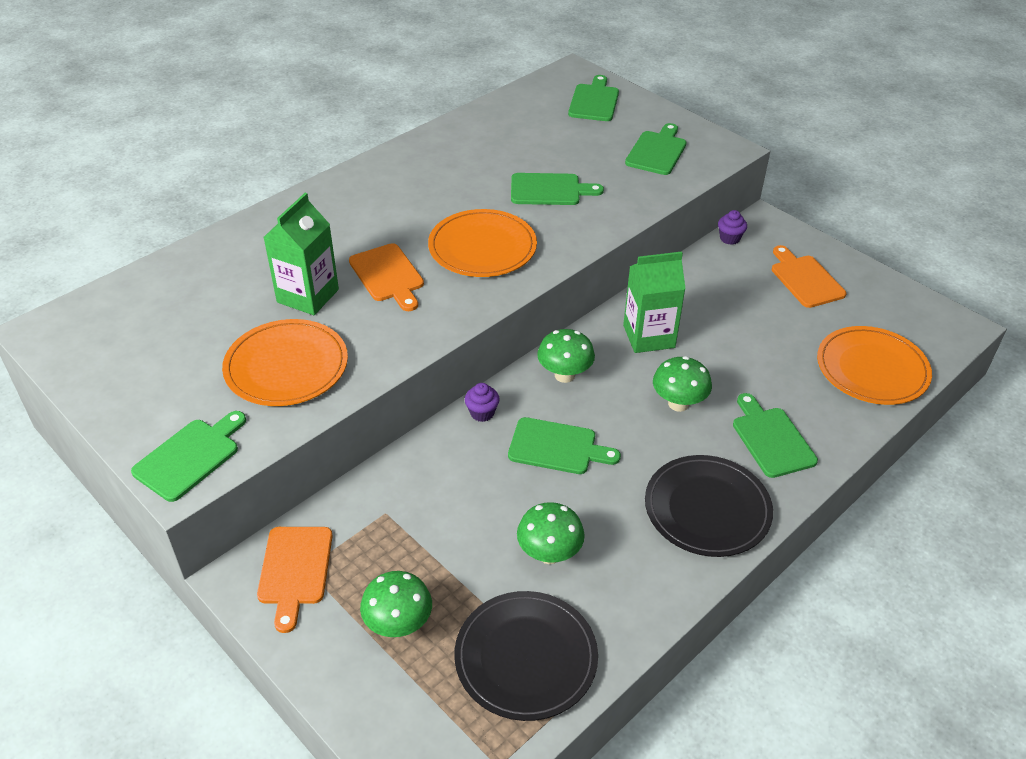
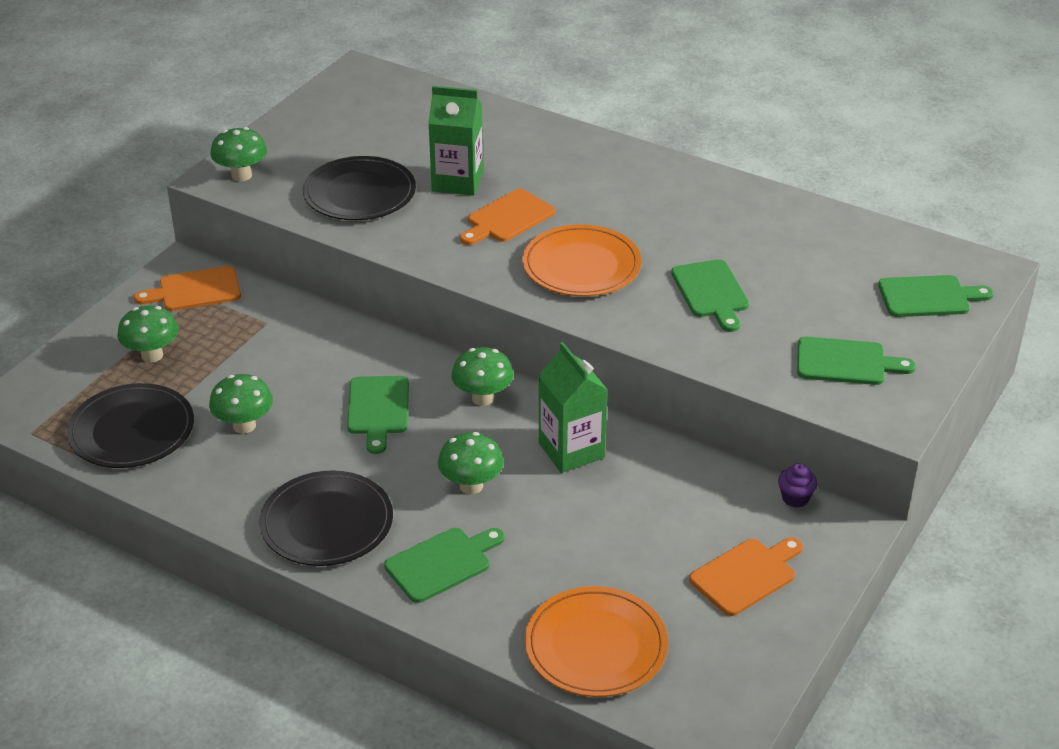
camera: 75 degrees right, 5 degrees down
(190, 457) = (241, 175): green cutting board -> green mushroom
(286, 366) = (359, 193): orange plate -> black plate
(482, 413) = (408, 353): purple cupcake -> none

